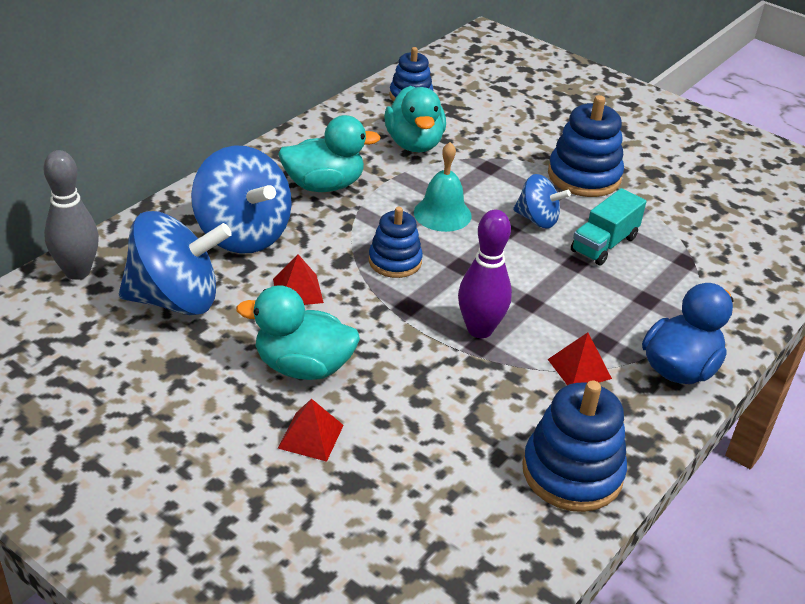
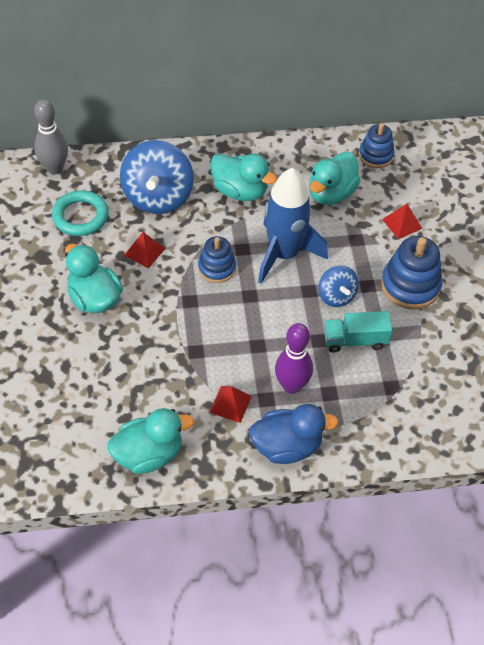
camera: 45 degrees right, 15 degrees up
(175, 299) = (80, 216): blue spinning top -> turquoise ring
(311, 436) = (54, 339): red pyramid -> red pyramid (402, 223)
(442, 214) = (284, 254): turquoise bell -> blue rocket
(479, 329) = (208, 342): purple bowling pin -> purple bowling pin (291, 386)
(572, 472) = (148, 454): blue stacking toy -> turquoise duck

